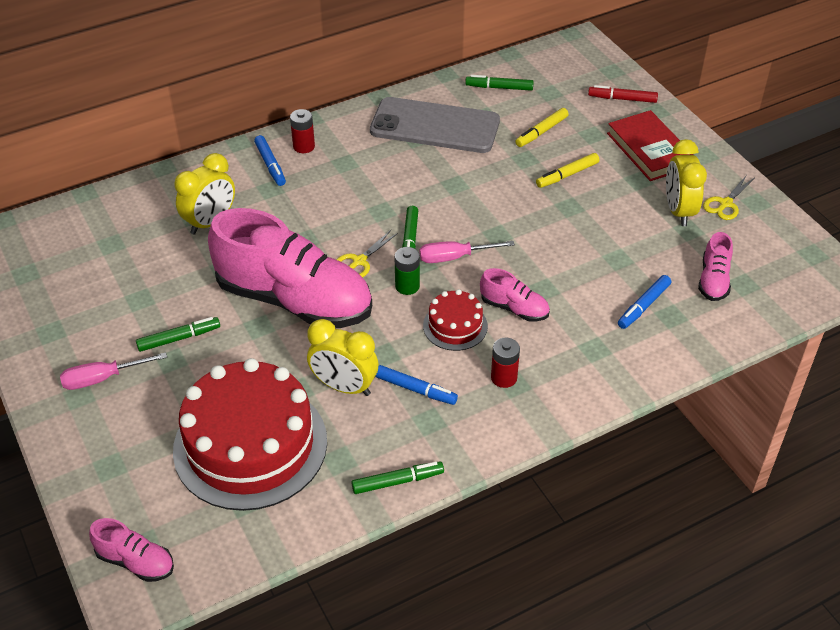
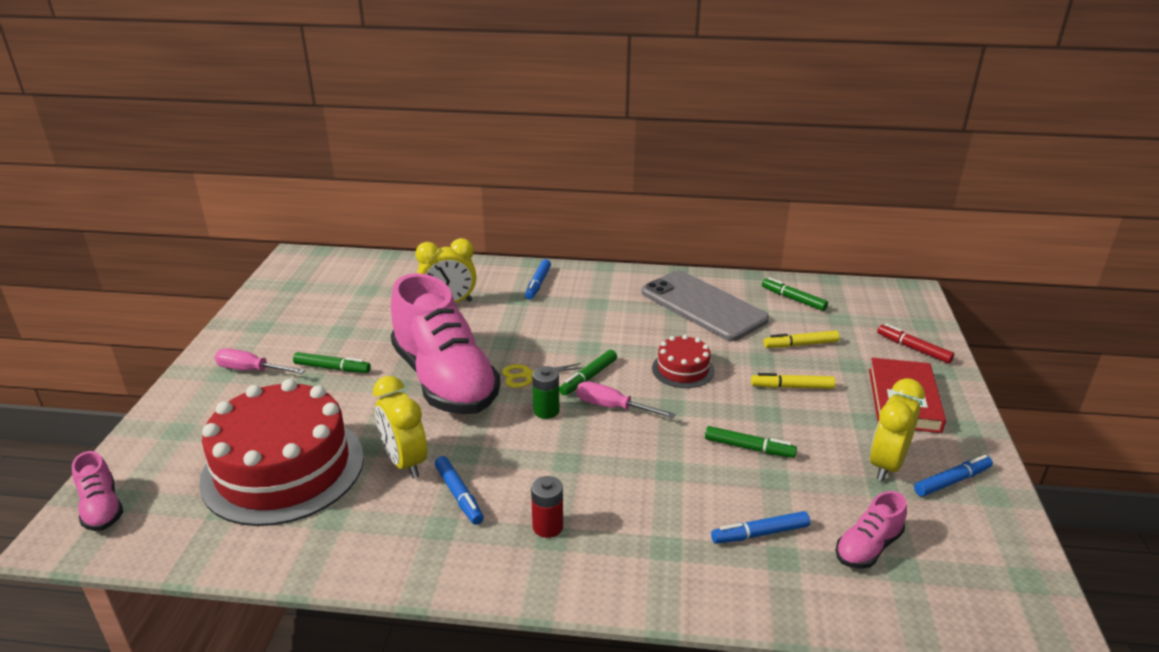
camera: 35 degrees right, 15 degrees down
(304, 146) = (577, 281): red battery -> none
(397, 481) = (354, 563): green marker -> green marker (749, 448)
(455, 326) = (552, 461): red cake -> red cake (683, 369)
(514, 308) = (622, 472): pink shoe -> none
(725, 204) = (951, 481): yellow scissors -> blue marker

